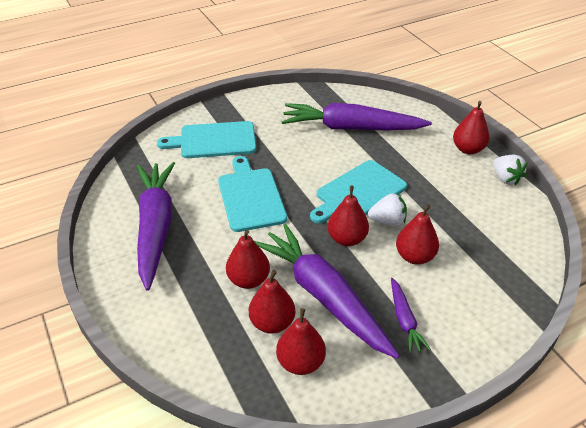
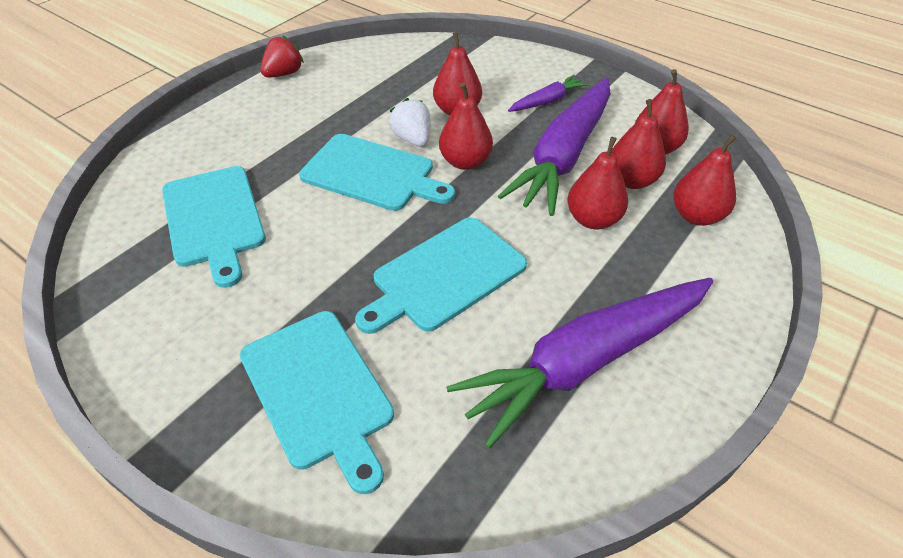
camera: 115 degrees left, 5 degrees up
(351, 128) = (214, 219): purple carrot -> turquoise cutting board
(468, 149) = (233, 106): red pear -> red pear (696, 216)
(505, 178) = (284, 74): white strawberry -> red strawberry

